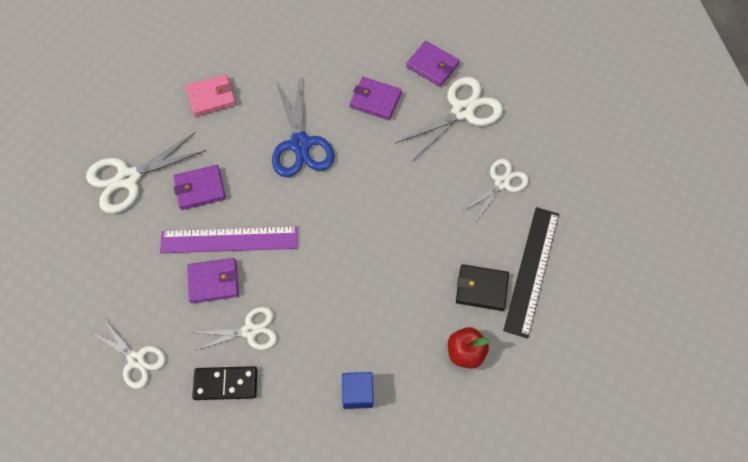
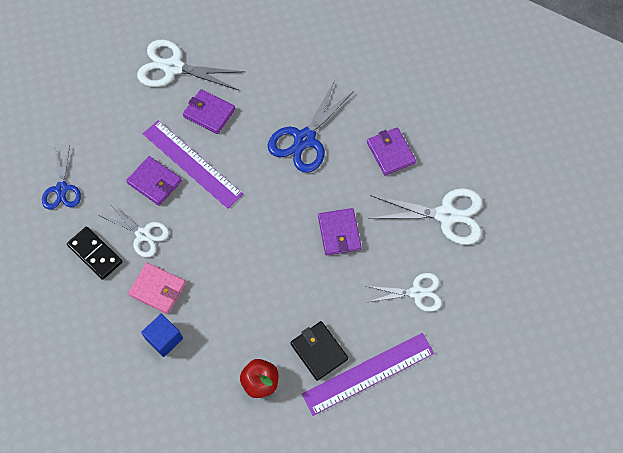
camera: 45 degrees right, 0 degrees up
(136, 359) = (62, 189): white scissors -> blue scissors
(211, 97) = (281, 56): pink wallet -> pink wallet (158, 289)
(432, 65) = (461, 163): purple wallet -> purple wallet (339, 233)
(532, 270) = (368, 373): black ruler -> purple ruler

